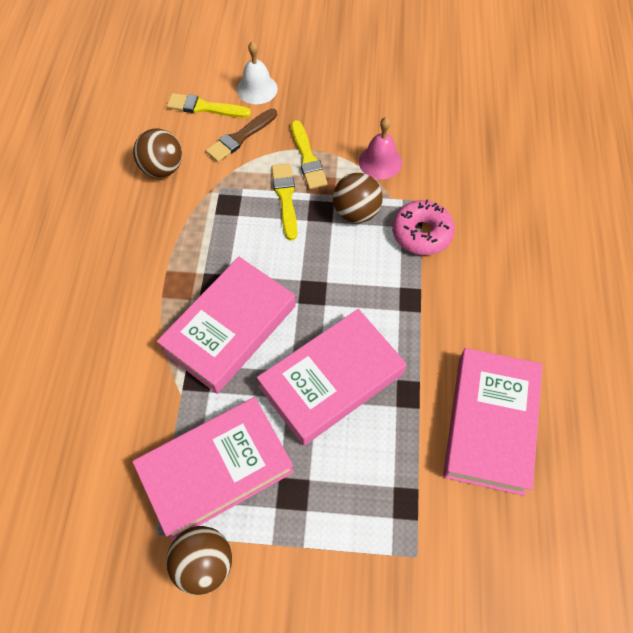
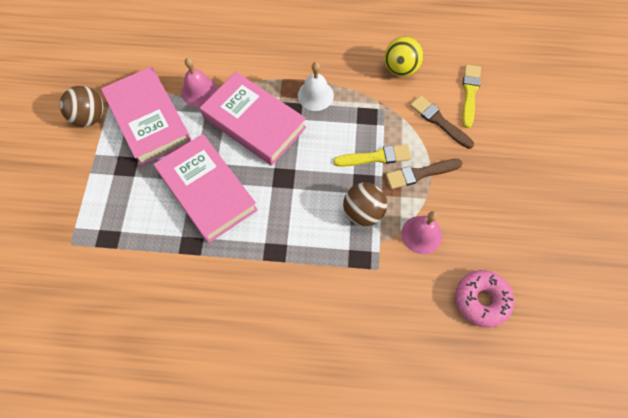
camera: 90 degrees right, 5 degrees up
(162, 168) = (400, 69): brown ball -> yellow ball
(171, 403) = (199, 91): none -> pink bell
(257, 89) = (498, 132): white bell -> white bell (315, 95)
(307, 158) = (420, 173): yellow brush -> brown brush
(421, 233) = (342, 266): pink donut -> pink donut (481, 300)
(490, 423) = (160, 307): pink book -> none

